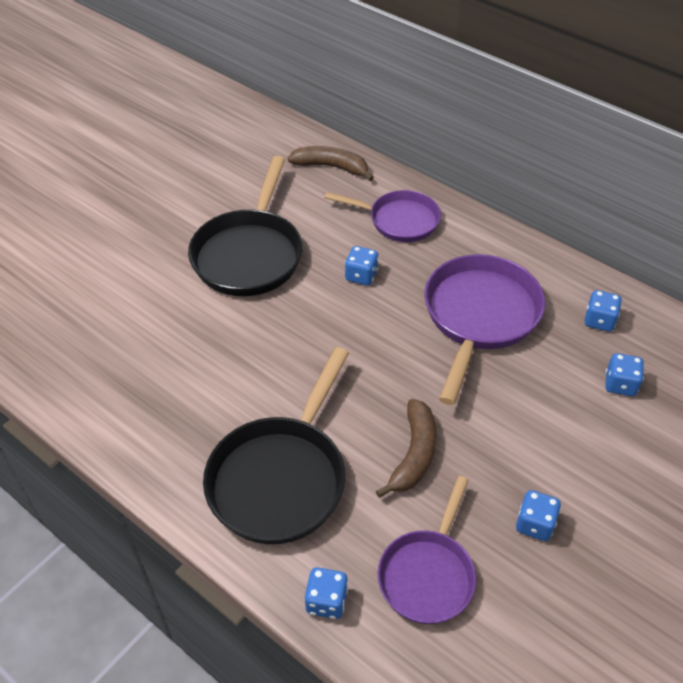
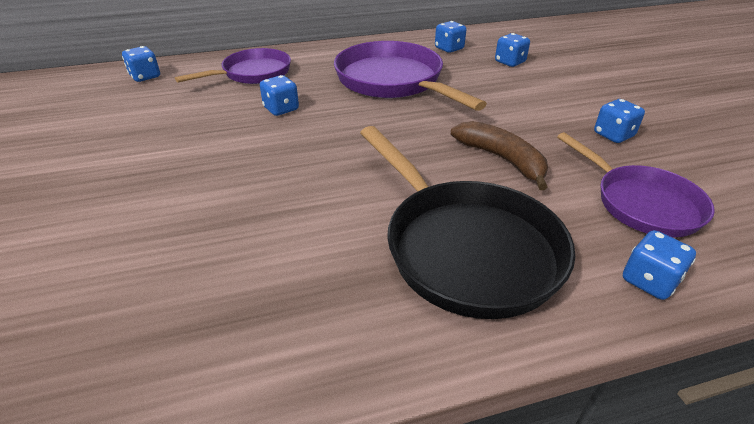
camera: 55 degrees left, 10 degrees down
(249, 254) = (160, 152): black pan -> none
(331, 167) = (145, 76): brown banana -> blue dice

